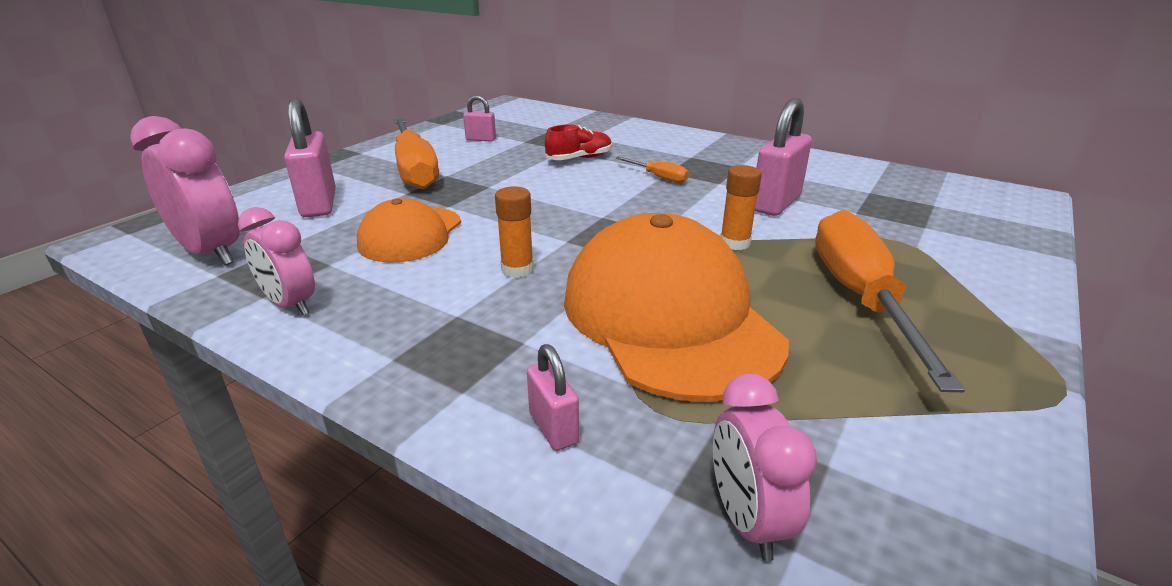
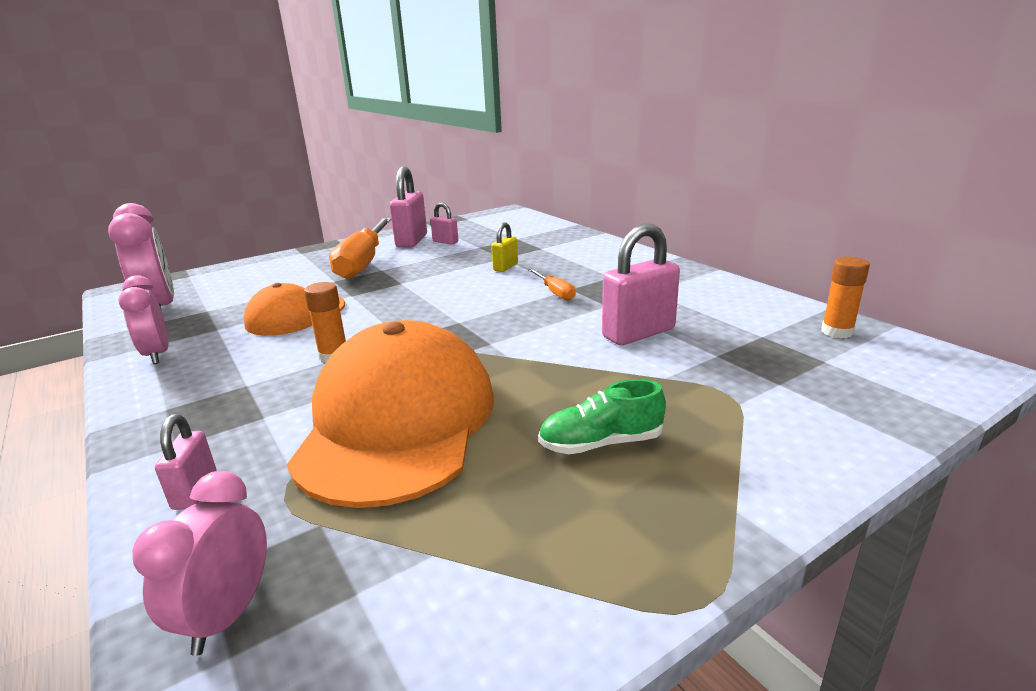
camera: 25 degrees right, 5 degrees down
(319, 204) = (266, 282): pink padlock -> pink padlock (412, 241)
(579, 158) = (505, 267): red shoe -> yellow padlock
(734, 243) = (545, 365): orange glue stick -> orange glue stick (837, 332)
(860, 298) = (601, 443): orange screwdriver -> green shoe

